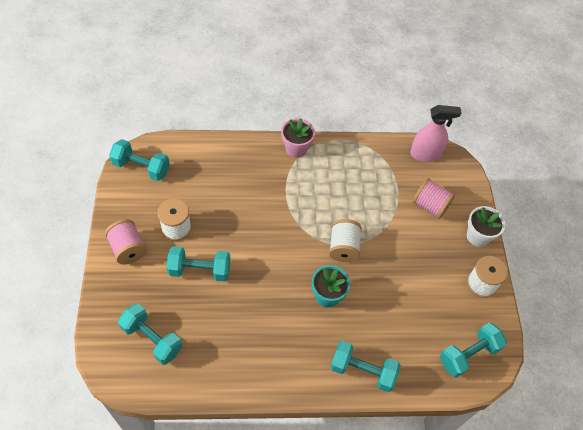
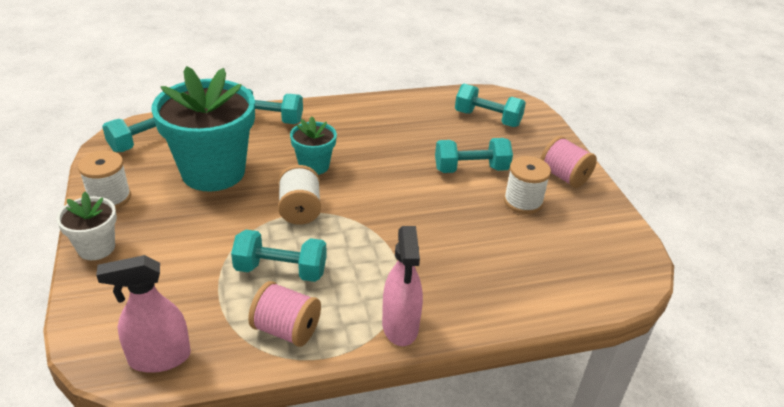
camera: 170 degrees right, 20 degrees down
(141, 167) = (618, 260): turquoise dumbbell -> turquoise dumbbell (280, 270)
(296, 148) = (400, 326): pink flower pot -> pink spray bottle
(408, 301) = (213, 172): none -> turquoise flower pot
(430, 206) = (165, 276): pink spool -> pink spool (286, 330)

